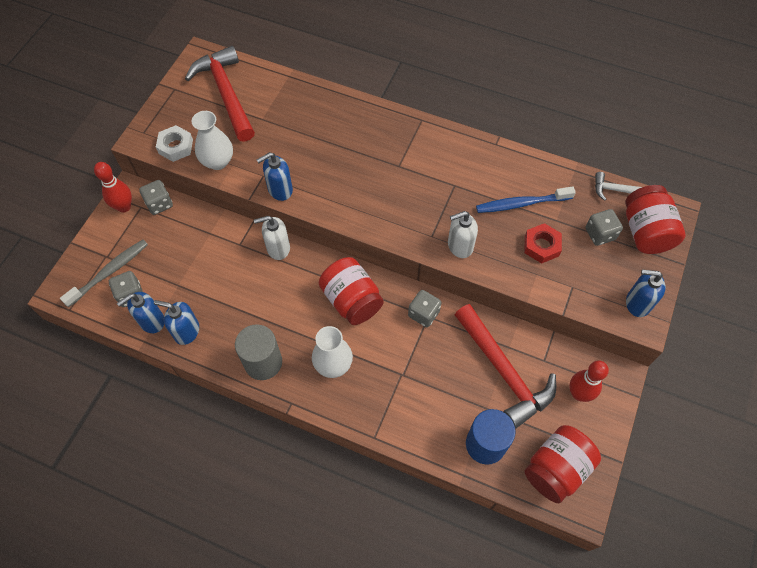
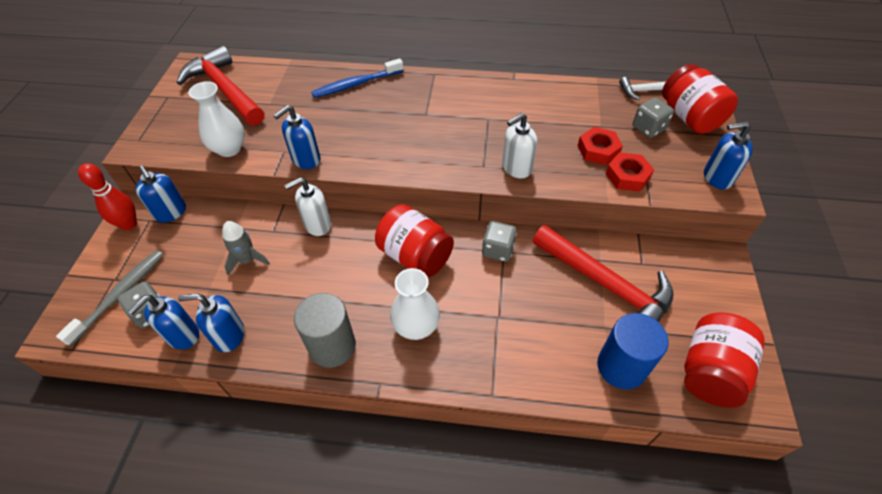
camera: 15 degrees left, 10 degrees down
(159, 204) = (171, 212): grey dice -> blue soap dispenser
(176, 146) = (178, 145): white nut -> none
(213, 267) = (247, 260): none -> grey rocket
(521, 204) = (561, 120): blue toothbrush -> blue toothbrush (356, 84)
(556, 280) = (627, 176): none -> red nut
(578, 393) = (693, 286): red bowling pin -> none

